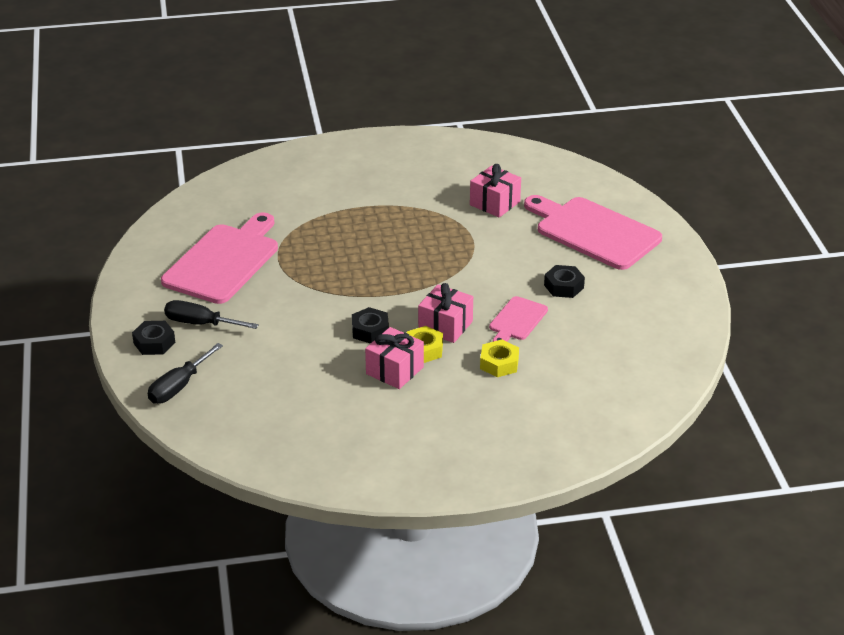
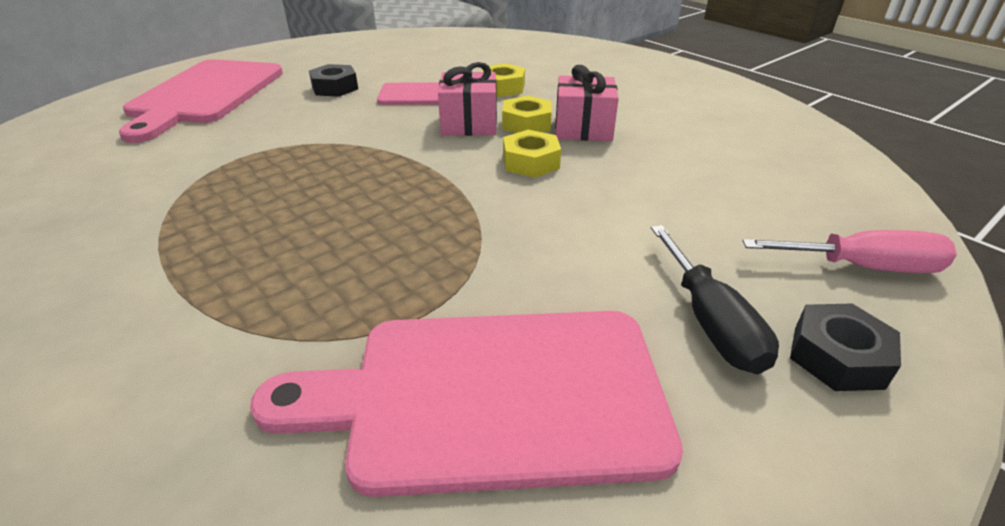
camera: 120 degrees left, 0 degrees up
(179, 387) = (863, 267): black screwdriver -> pink screwdriver
(370, 330) = (530, 162): black nut -> yellow nut
(494, 203) = (138, 161): pink gift -> none

